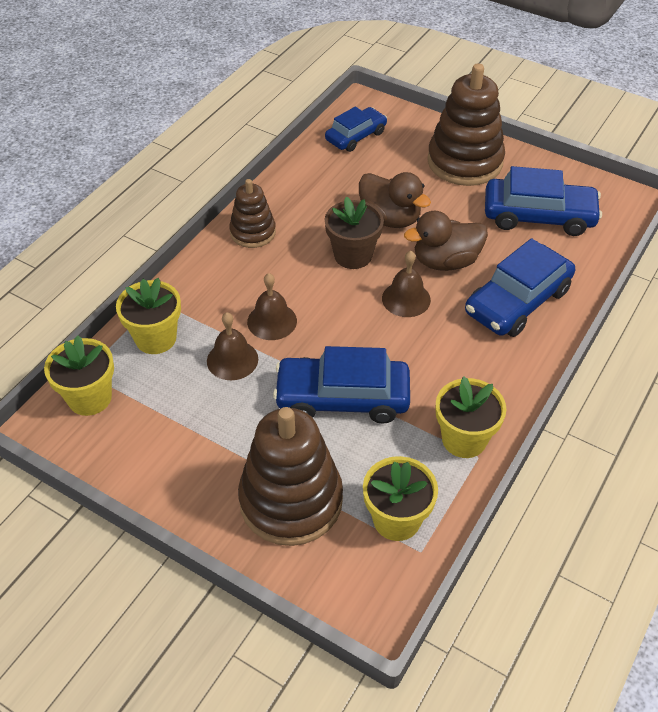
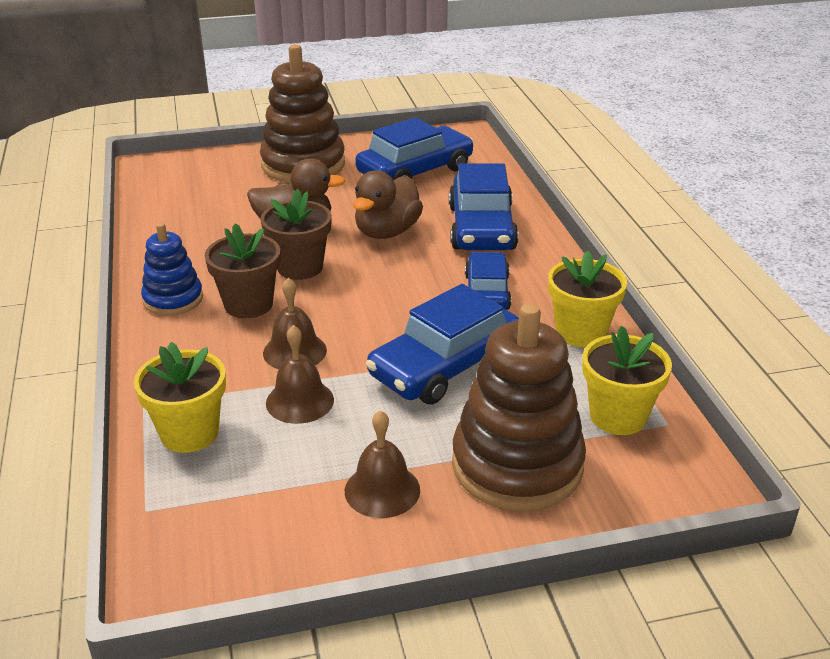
camera: 45 degrees left, 15 degrees down
(90, 398) = (186, 528): yellow flower pot -> none
(253, 232) = (173, 299): brown stacking toy -> blue stacking toy
(288, 265) = (248, 304): none -> brown flower pot
(356, 136) = (175, 189): blue car -> blue car (486, 292)
(406, 299) = (392, 271): brown bell -> brown bell (382, 490)

